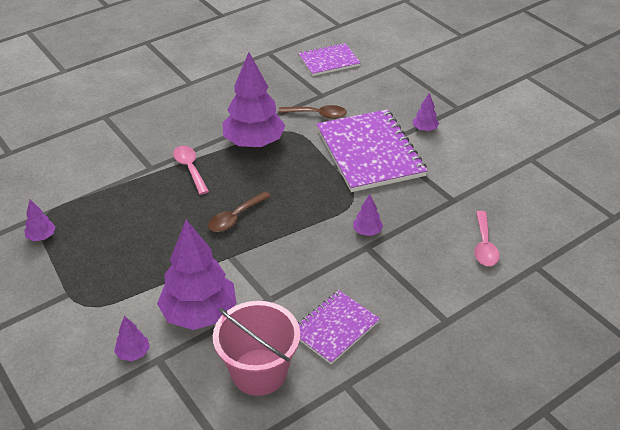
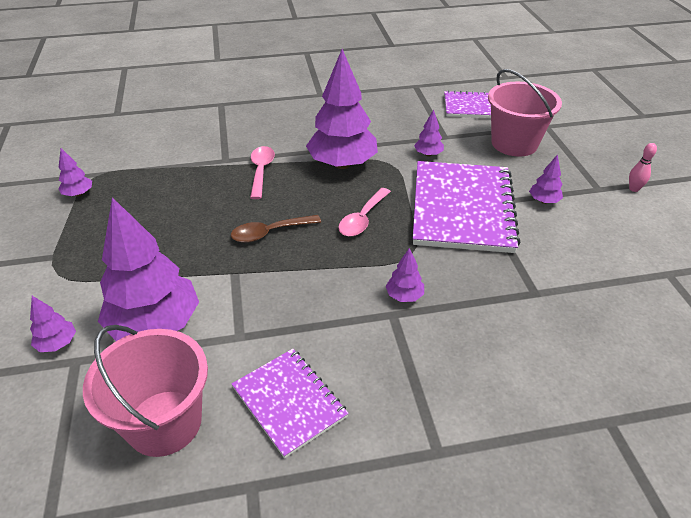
camera: 25 degrees right, 0 degrees up
(317, 115) = (428, 154): brown spoon -> purple tree
(335, 328) = (289, 402): purple notebook -> purple notebook turned 75 degrees clockwise
(378, 86) = (514, 143): none -> pink bucket
(482, 101) = (634, 189): none -> pink bowling pin
(484, 245) = (547, 365): pink spoon -> pink spoon (362, 219)

